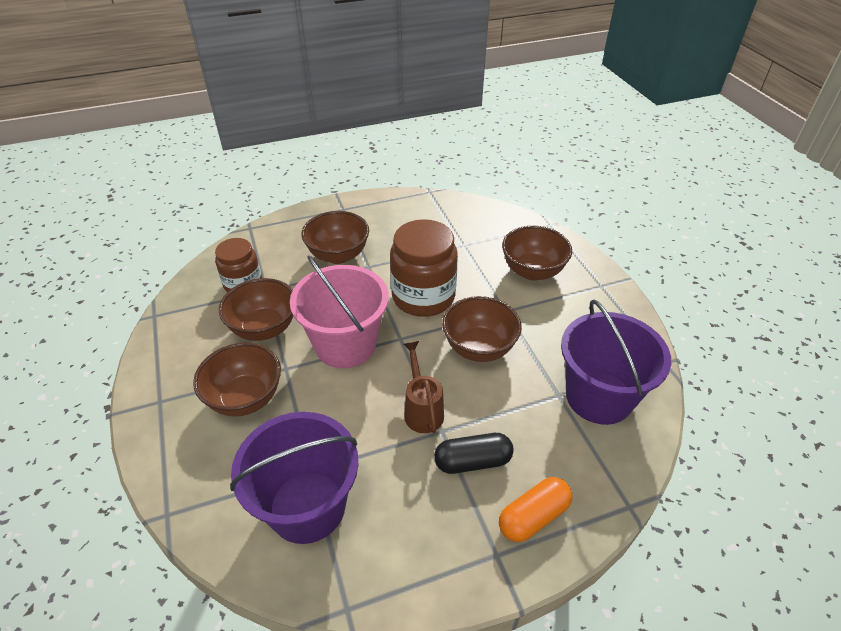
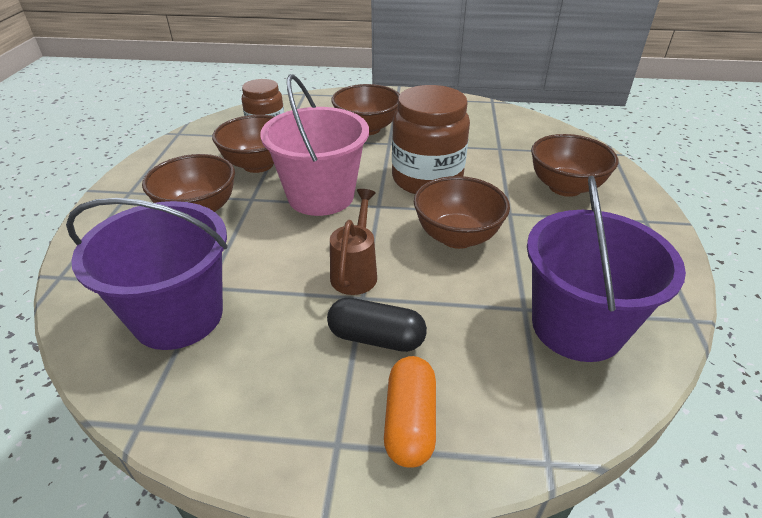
camera: 25 degrees right, 5 degrees down
(533, 516) = (410, 422): orange capsule -> orange capsule turned 75 degrees counterclockwise

